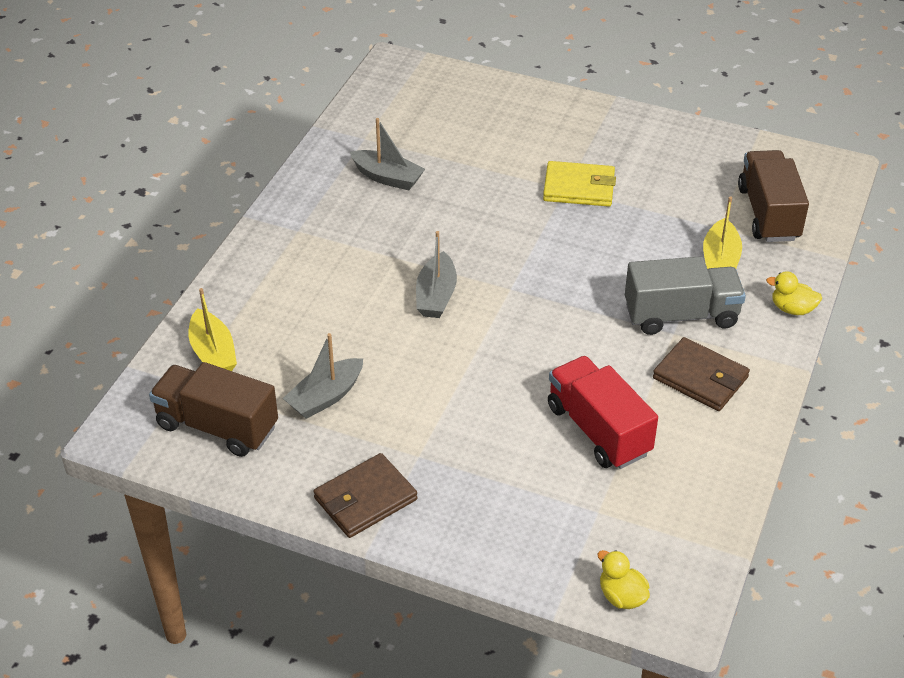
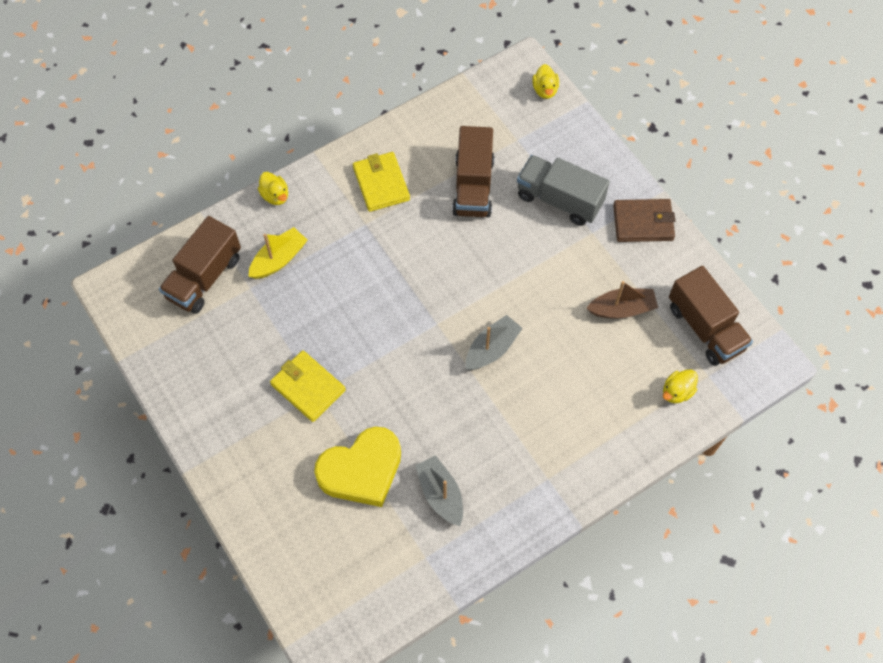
camera: 145 degrees left, 20 degrees up
(213, 353) = (677, 392): yellow boat -> yellow duck
(325, 397) = (622, 309): grey boat -> brown boat
(472, 161) = (361, 470): none -> yellow heart
(598, 430) = (473, 186): red truck -> brown truck
(681, 315) = (348, 233): grey truck -> grey truck (559, 199)
(700, 378) = (381, 184): brown wallet -> yellow wallet

